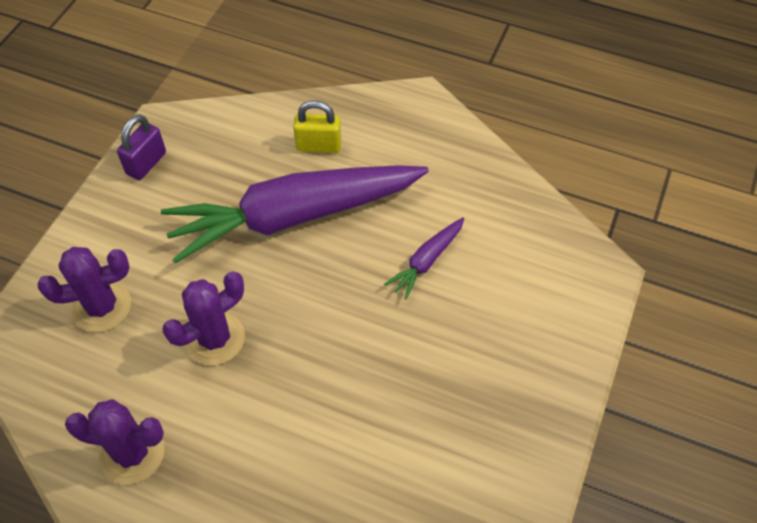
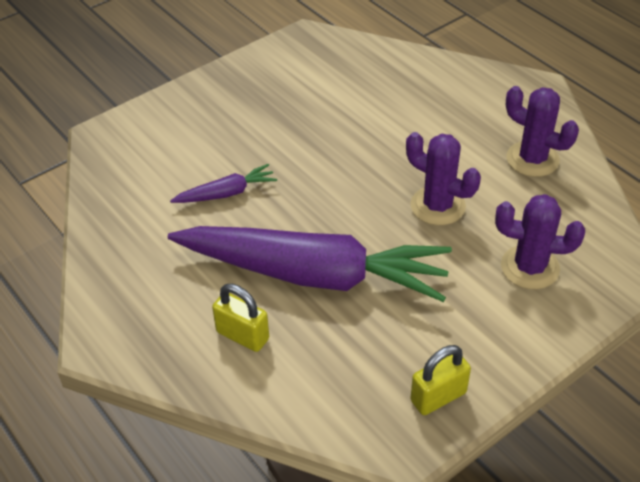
camera: 150 degrees left, 10 degrees down
(146, 163) = (438, 397): purple padlock -> yellow padlock
(215, 338) = (437, 206): purple cactus -> purple cactus turned 45 degrees clockwise

